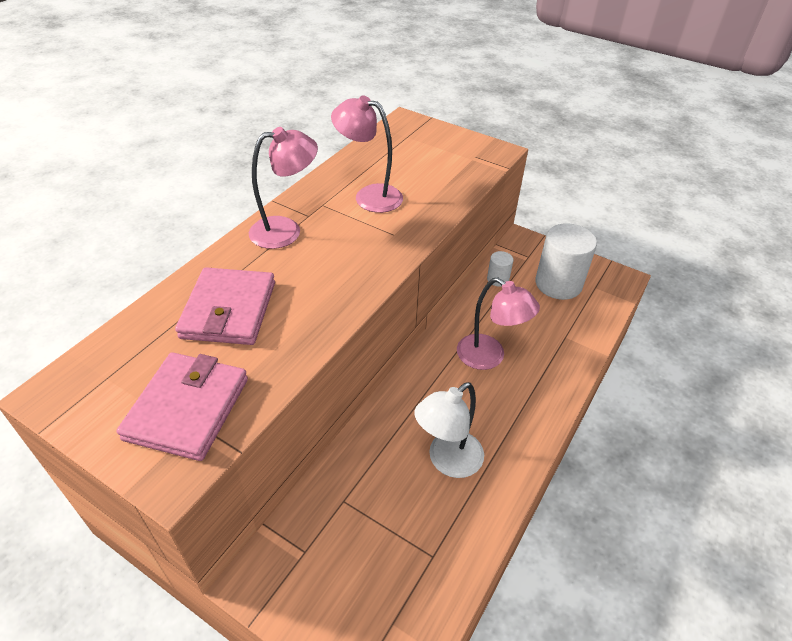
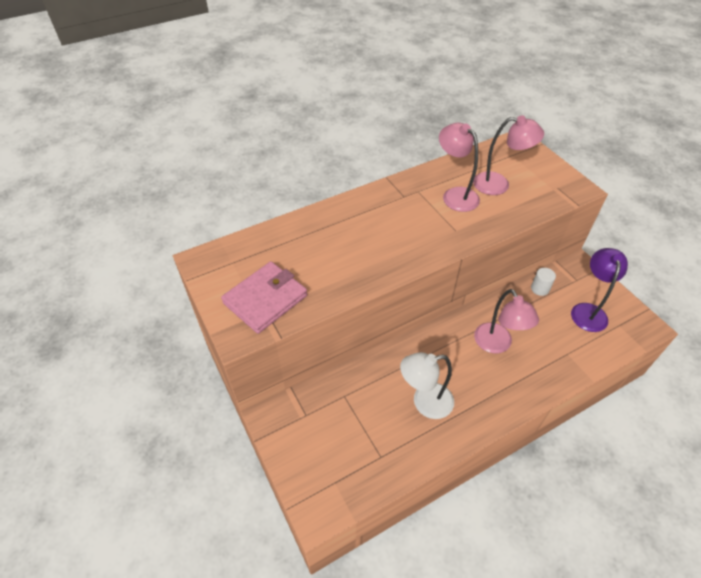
camera: 30 degrees right, 5 degrees up
(229, 310) = (319, 246): pink wallet -> none
(286, 230) = (383, 203): pink lamp -> pink lamp (499, 184)
(558, 284) = (588, 311): white cylinder -> purple lamp

